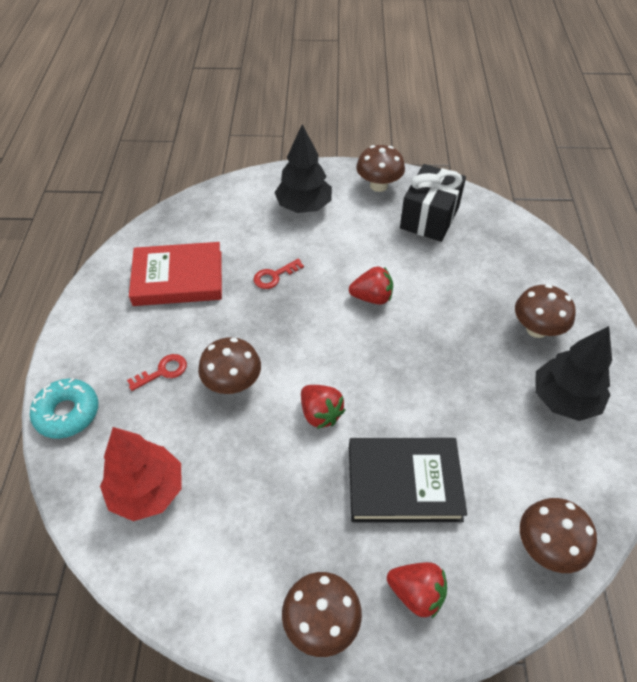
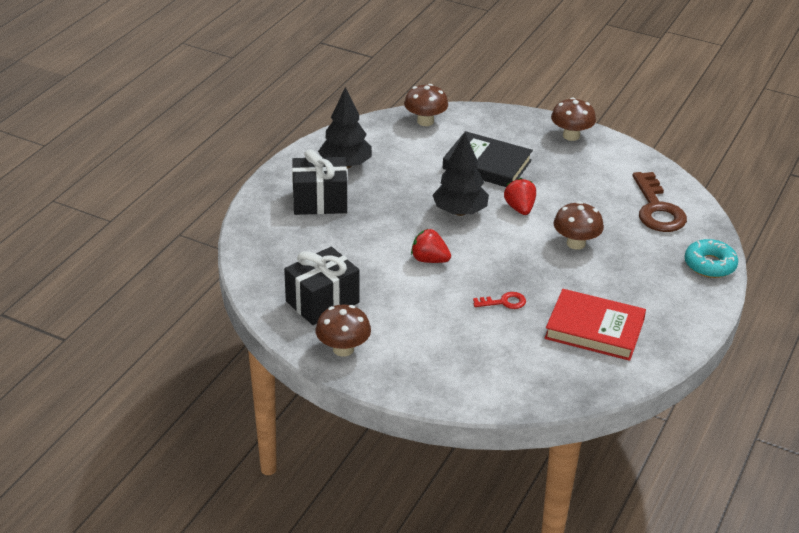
camera: 155 degrees left, 15 degrees down
(147, 491) = (657, 209): red tree -> brown key
(163, 371) = (628, 266): red key -> none
(304, 206) = (436, 354): black tree -> black tree (460, 212)
(416, 593) = (512, 129): red strawberry -> none
(537, 329) = (320, 201): brown mushroom -> black gift

